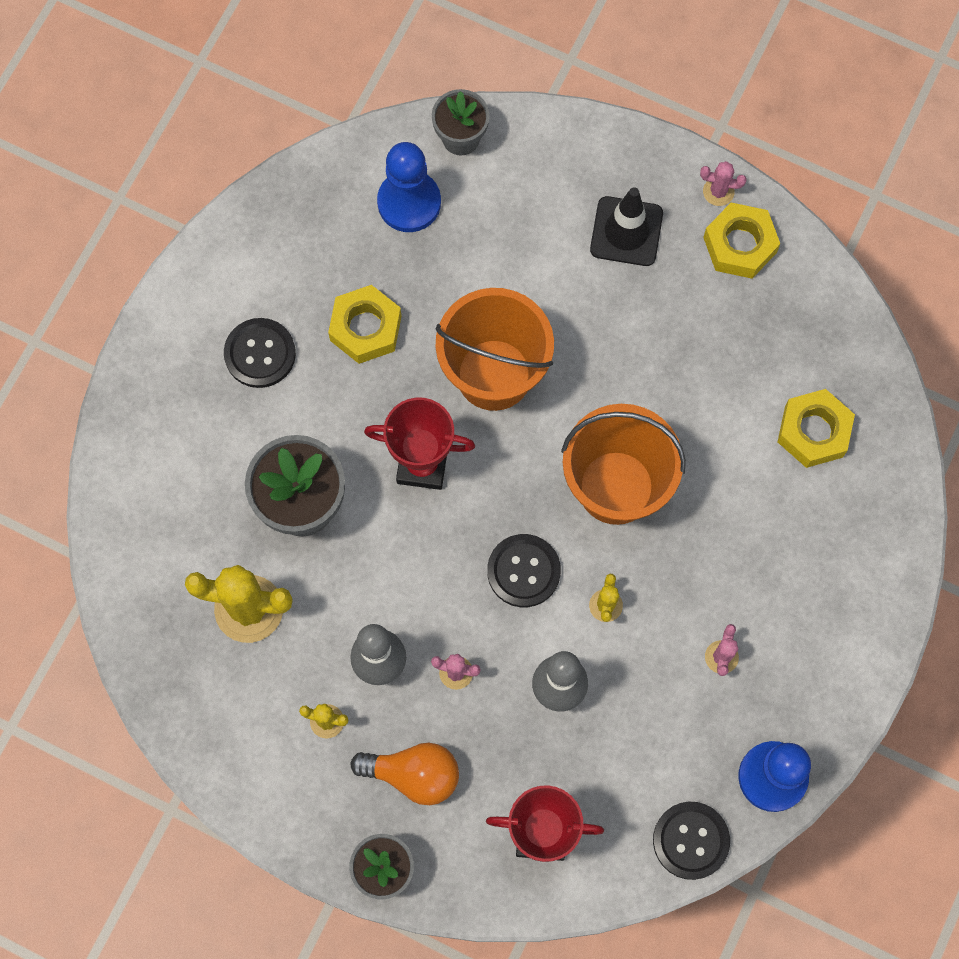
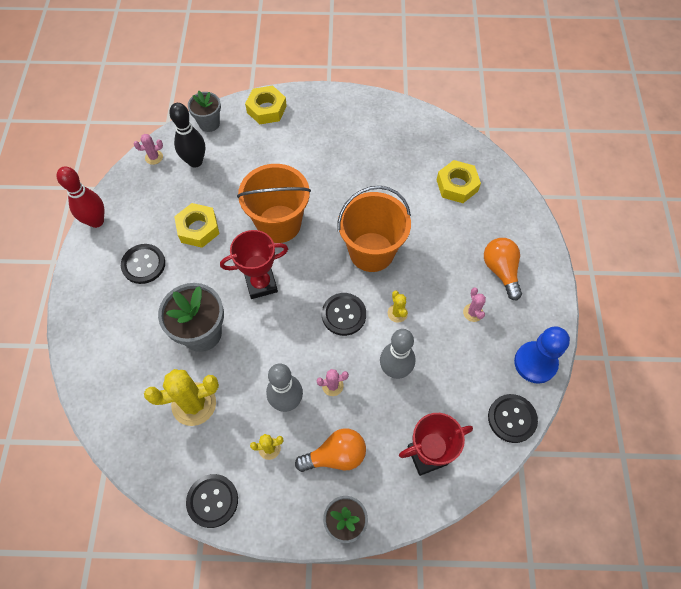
camera: 25 degrees left, 10 degrees down
(216, 246) = (96, 221): none -> red bowling pin
(220, 757) = (212, 501): none -> black button
(409, 202) = (195, 161): blue pawn -> black bowling pin
(626, 231) = (314, 133): black traffic cone -> none
(718, 191) = (351, 100): pink cactus -> pink cactus (154, 157)
(739, 245) = (374, 118): yellow nut -> yellow nut (266, 109)
(802, 610) = (501, 271): none -> orange light bulb

